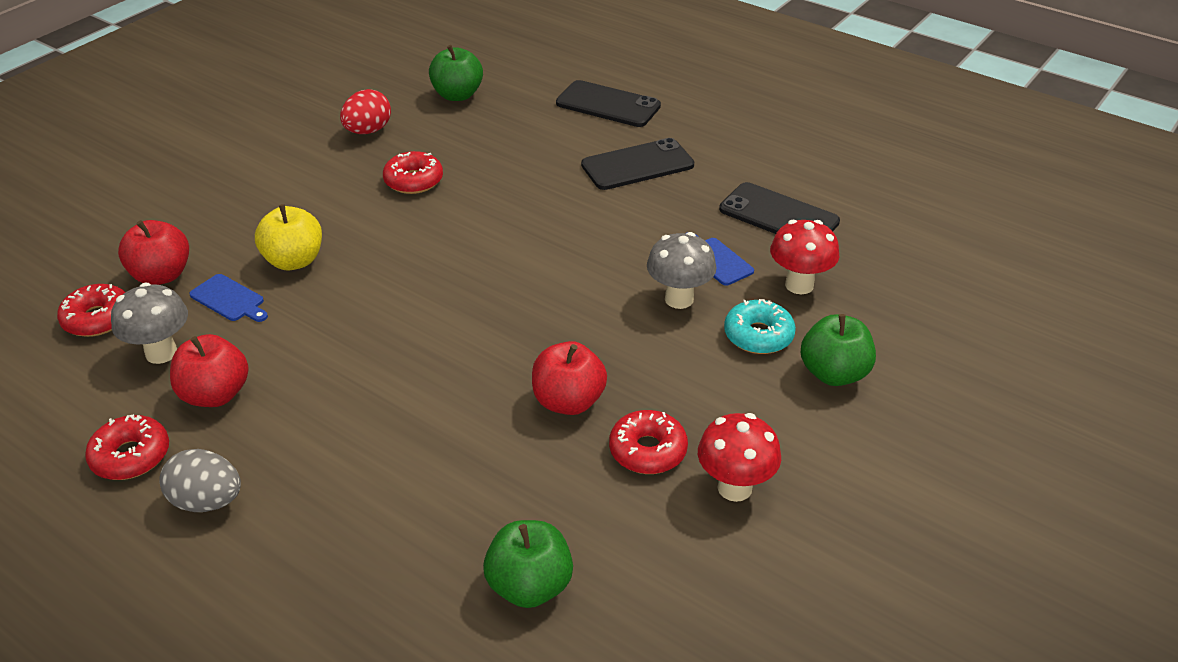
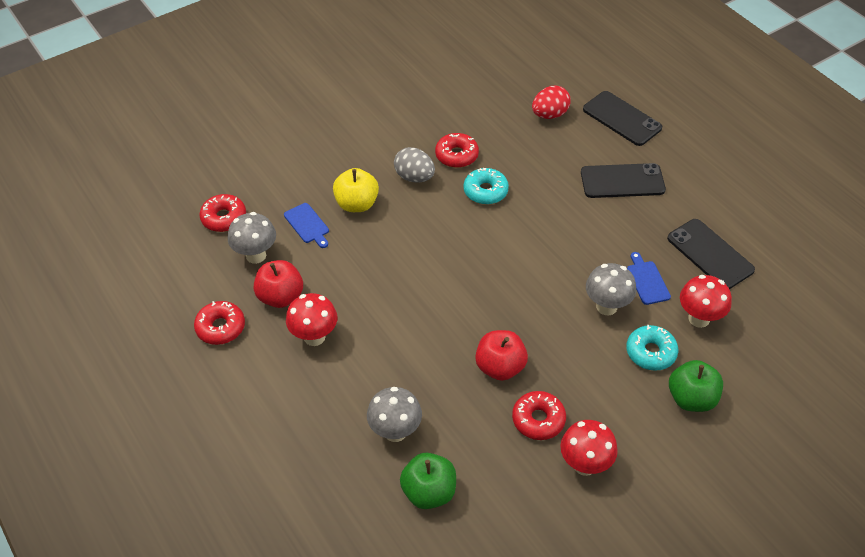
camera: 20 degrees right, 10 degrees up
(162, 275) = (270, 193): red apple -> none
(207, 501) = (257, 373): grey egg -> grey egg (414, 177)
(284, 432) = (314, 337): none -> red mushroom
(368, 131) = (438, 102): red egg -> red egg (549, 114)
(449, 521) = (395, 431): none -> grey mushroom
(457, 95) = (513, 83): green apple -> none
(467, 210) = (485, 191): none -> turquoise donut

